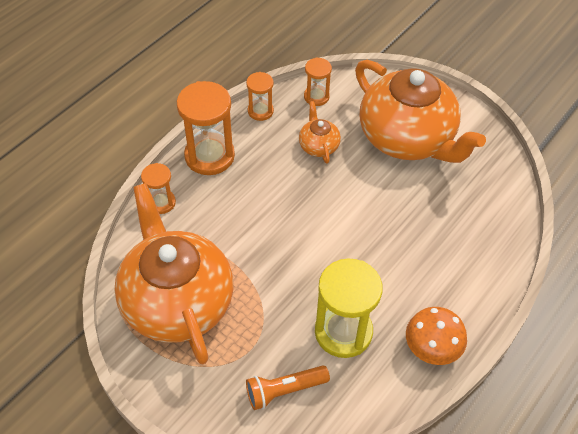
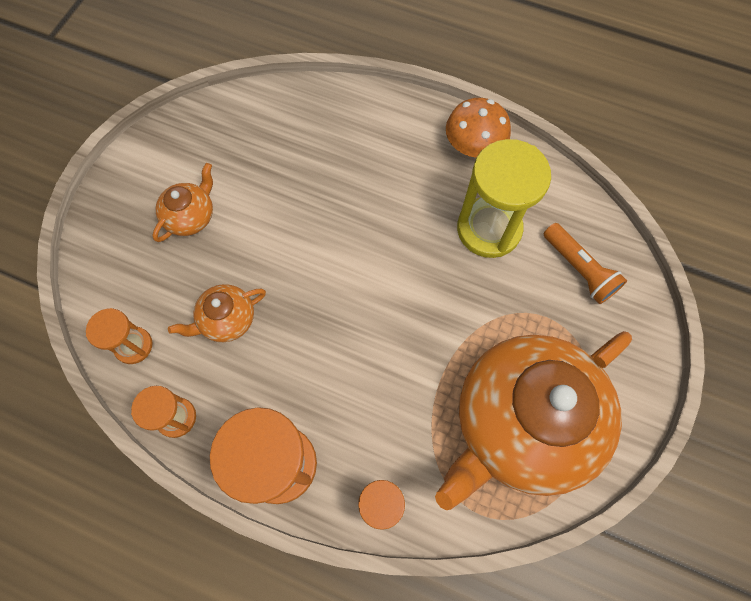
camera: 105 degrees left, 15 degrees up
(407, 138) = (191, 216): orange teapot -> orange teapot, size x0.42

